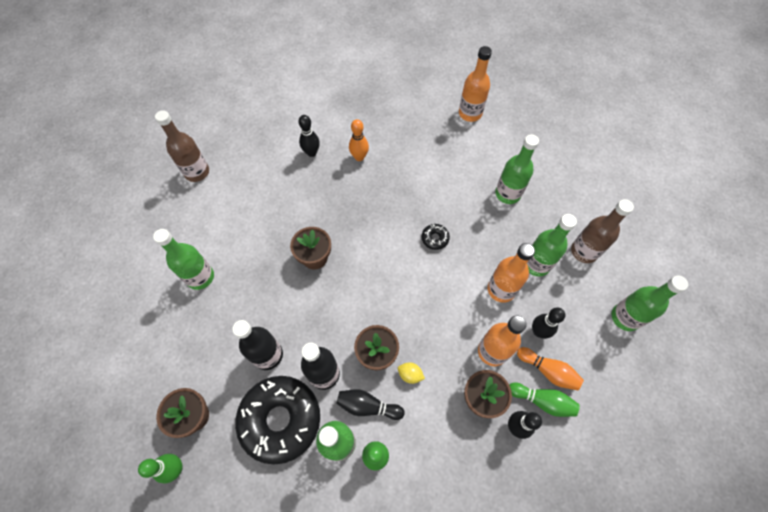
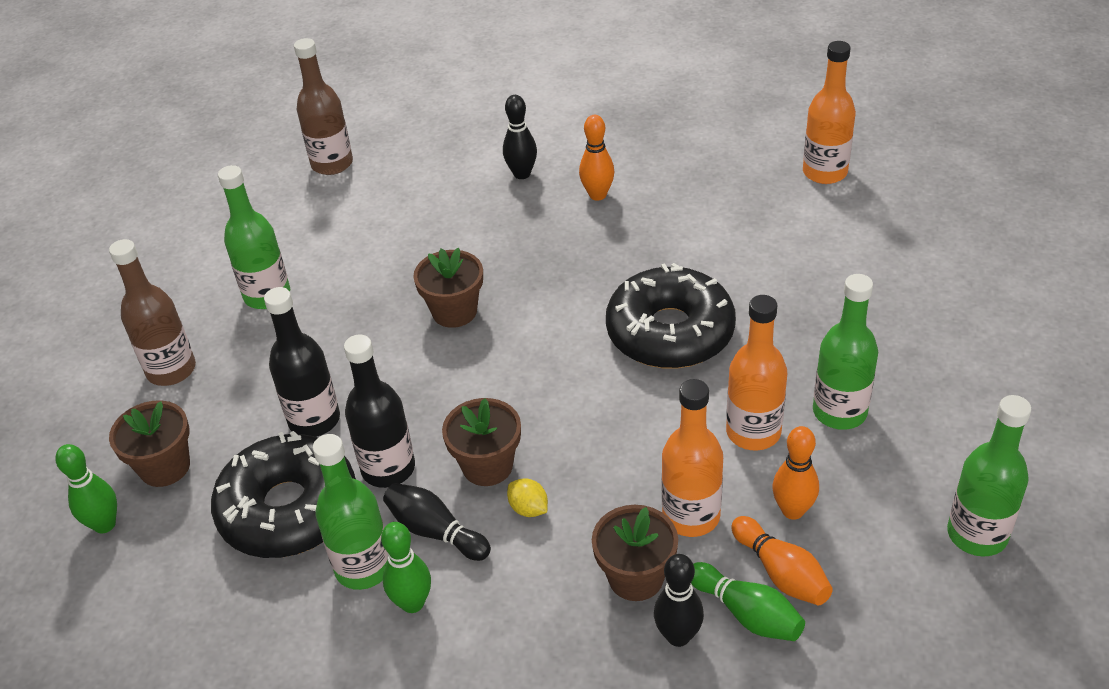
camera: 25 degrees right, 20 degrees down
(435, 238) = (670, 332): black donut -> black donut, size x2.48
(507, 194) = (836, 299): green bottle -> none
(538, 331) = (793, 510): black bowling pin -> orange bowling pin
(584, 251) = (943, 415): brown bottle -> brown bottle (171, 370)

